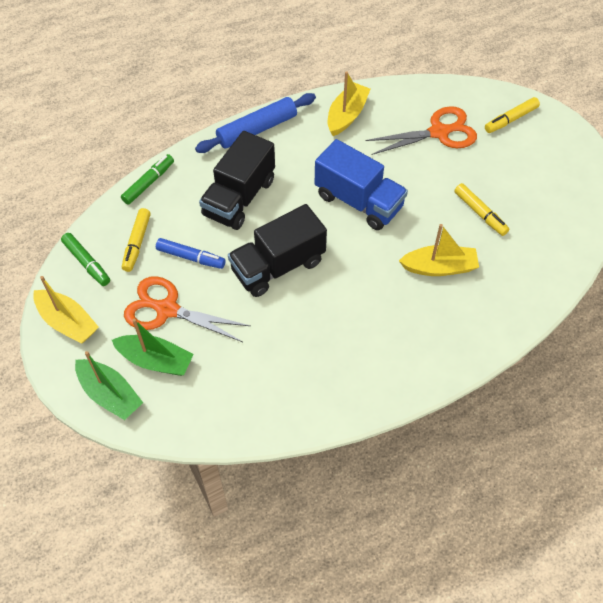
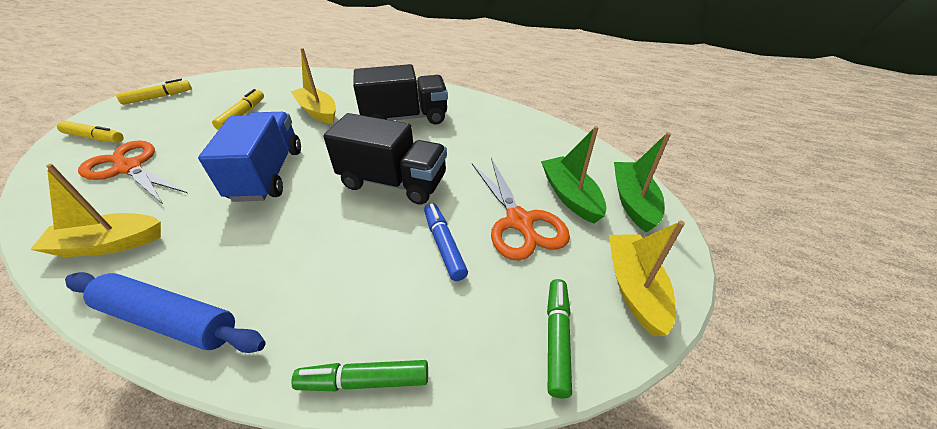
camera: 130 degrees left, 15 degrees down
(137, 243) = (475, 308): yellow marker -> yellow marker (158, 97)
(239, 198) = (322, 259): black truck -> black truck (405, 118)

